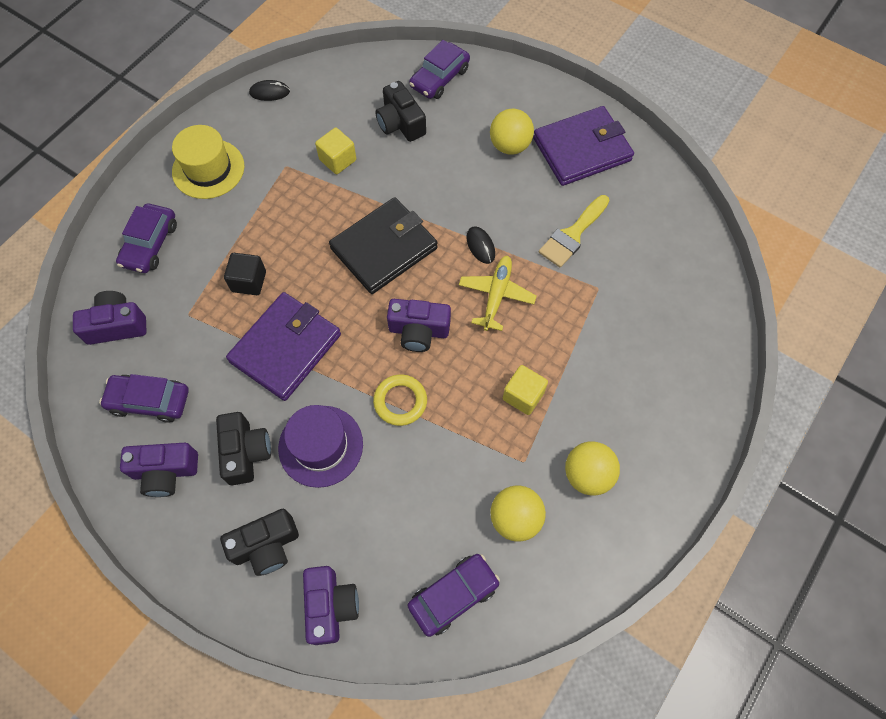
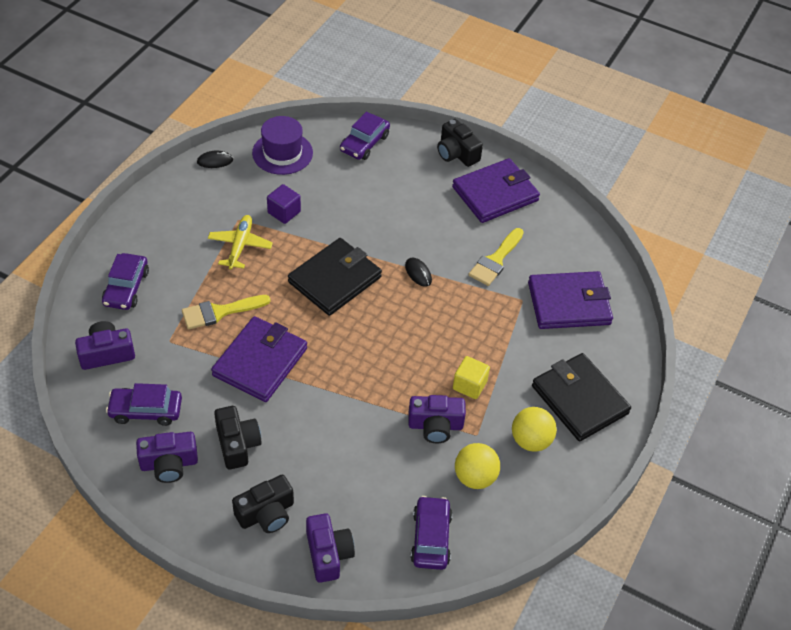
camera: 10 degrees left, 15 degrees down
(208, 169) = (169, 225): yellow hat -> none
(249, 281) = (219, 312): black cube -> yellow brush
(320, 446) = (302, 435): purple hat -> purple hat (282, 153)
(338, 160) = (284, 212): yellow cube -> purple cube
(400, 123) = (335, 180): black camera -> black camera (456, 153)
(400, 401) = (365, 396): yellow ring -> none
(418, 331) = (374, 341): purple camera -> purple camera (435, 426)
(453, 595) = (431, 538): purple car -> purple car turned 45 degrees counterclockwise
(496, 296) = (437, 311): yellow plane -> yellow plane (240, 246)
(510, 146) = (433, 194): yellow ball -> none
(651, 424) = (579, 400): none -> black wallet
(653, 296) = (569, 303): none -> purple wallet

